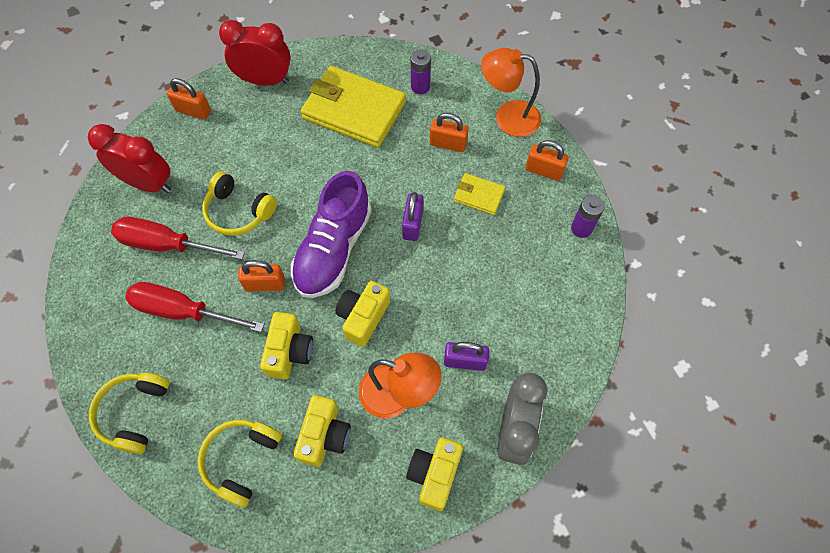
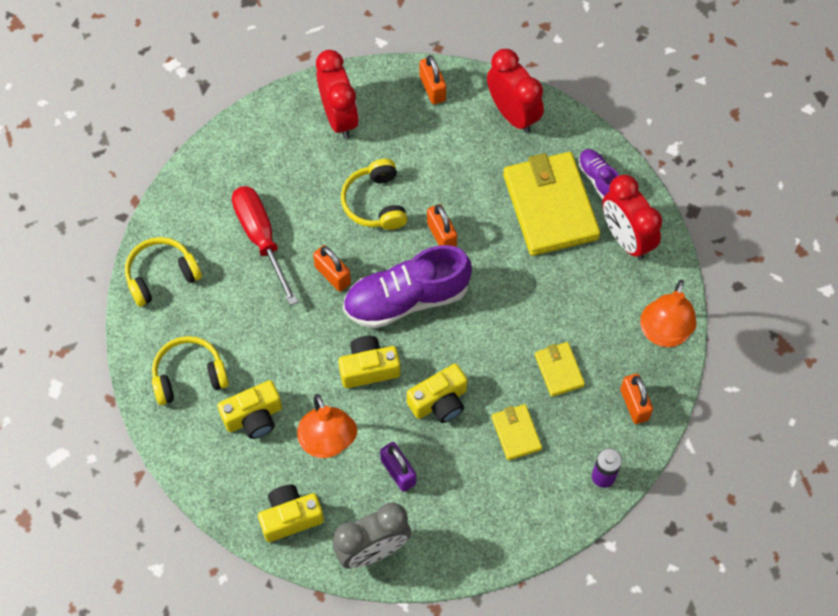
camera: 50 degrees right, 0 degrees up
(166, 244) = (301, 177): red screwdriver -> none
(289, 351) = (295, 339): yellow camera -> yellow camera (439, 401)
(362, 70) = (598, 179): none -> purple shoe
(412, 224) = (483, 340): purple padlock -> none
(420, 87) = (626, 238): purple battery -> red clock
(448, 144) = (587, 307): orange padlock -> orange padlock (441, 235)
(502, 258) = (516, 433): none -> yellow wallet
(508, 117) = (663, 334): orange lamp -> orange lamp turned 135 degrees counterclockwise

